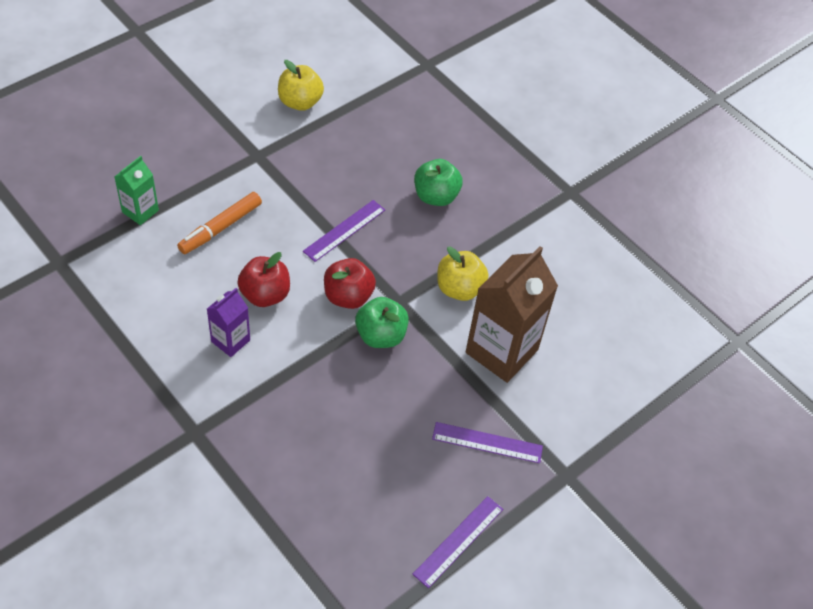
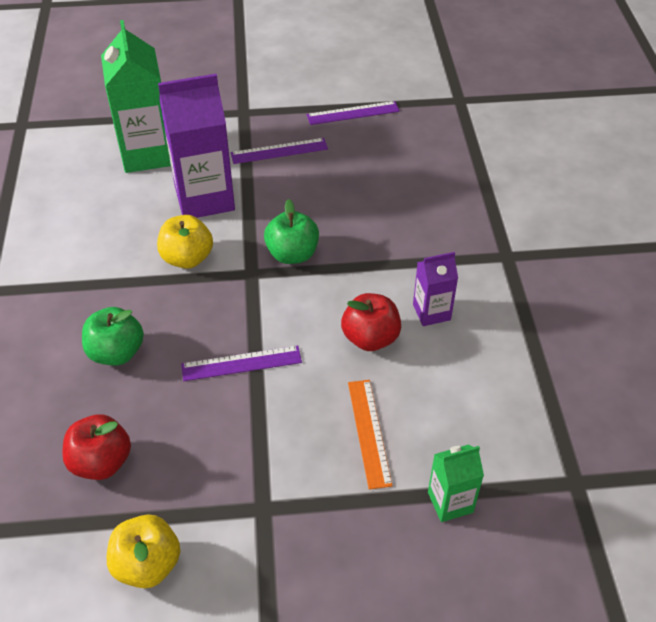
camera: 140 degrees left, 5 degrees down
(220, 228) = (369, 432): orange marker -> orange ruler
(348, 296) = (293, 299): red apple -> red apple (101, 462)
(487, 443) = (279, 151): purple ruler -> purple ruler turned 60 degrees counterclockwise
(501, 351) = (204, 198): brown carton -> purple carton
(598, 371) = (147, 153): none -> green carton

